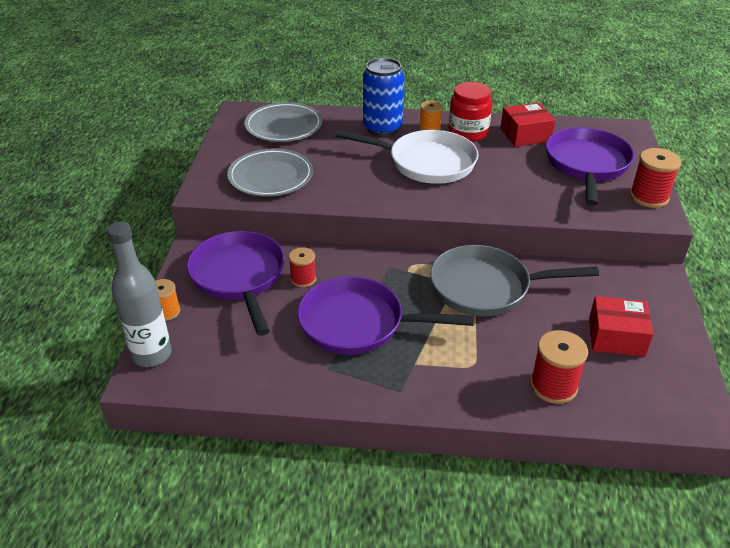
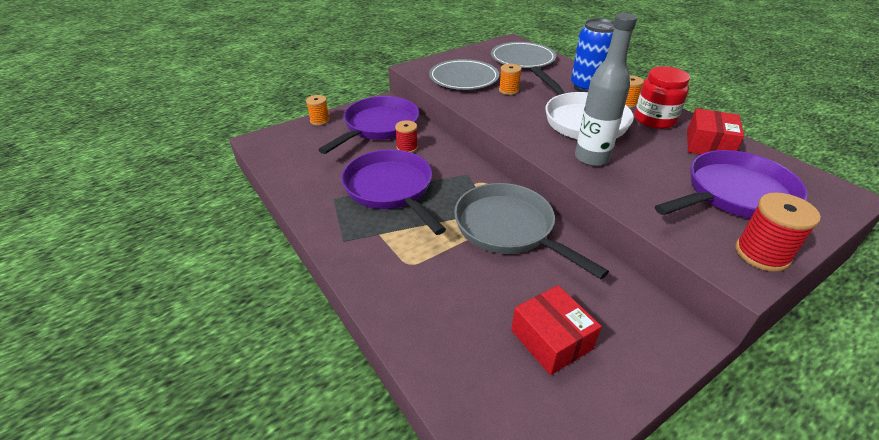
camera: 50 degrees right, 0 degrees up
(152, 354) = (279, 134): grey bottle -> grey bottle (591, 158)
(330, 167) = (508, 90): none -> orange spool
(525, 135) = (708, 145): red box -> red box turned 75 degrees clockwise
(553, 386) = (436, 324): red spool -> none

